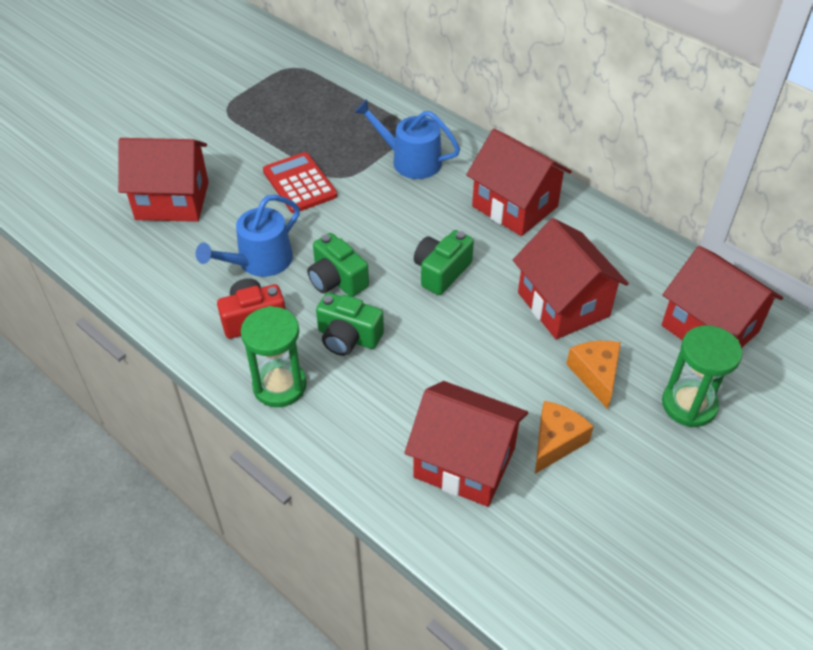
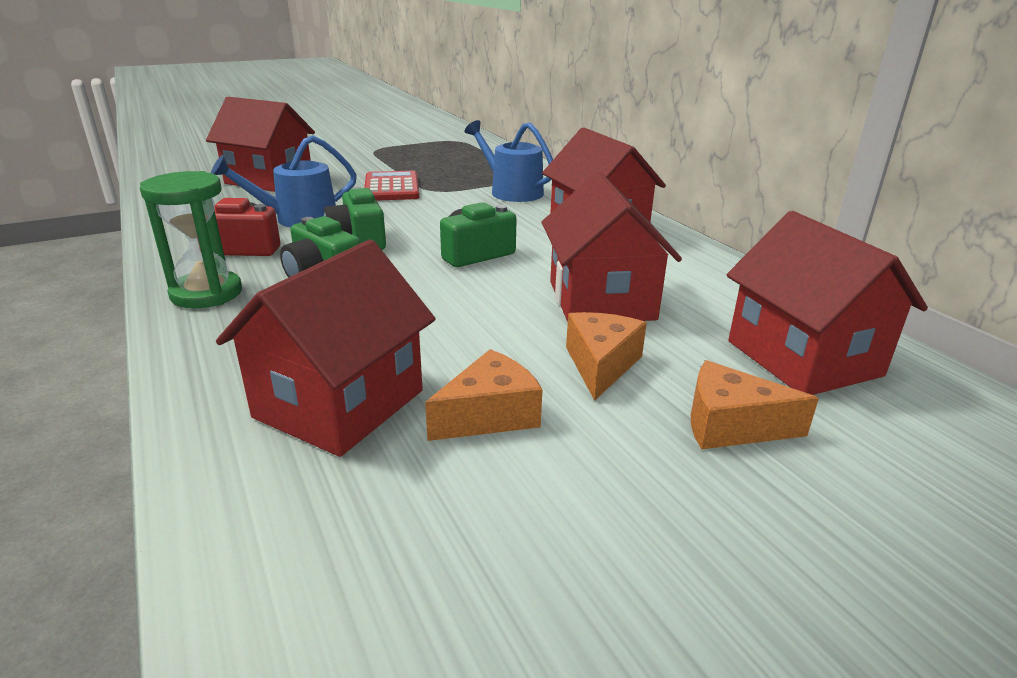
camera: 20 degrees right, 20 degrees down
(464, 462) = (340, 404): red house -> red house turned 75 degrees clockwise
(689, 405) = (731, 425): green hourglass -> orange cheese

